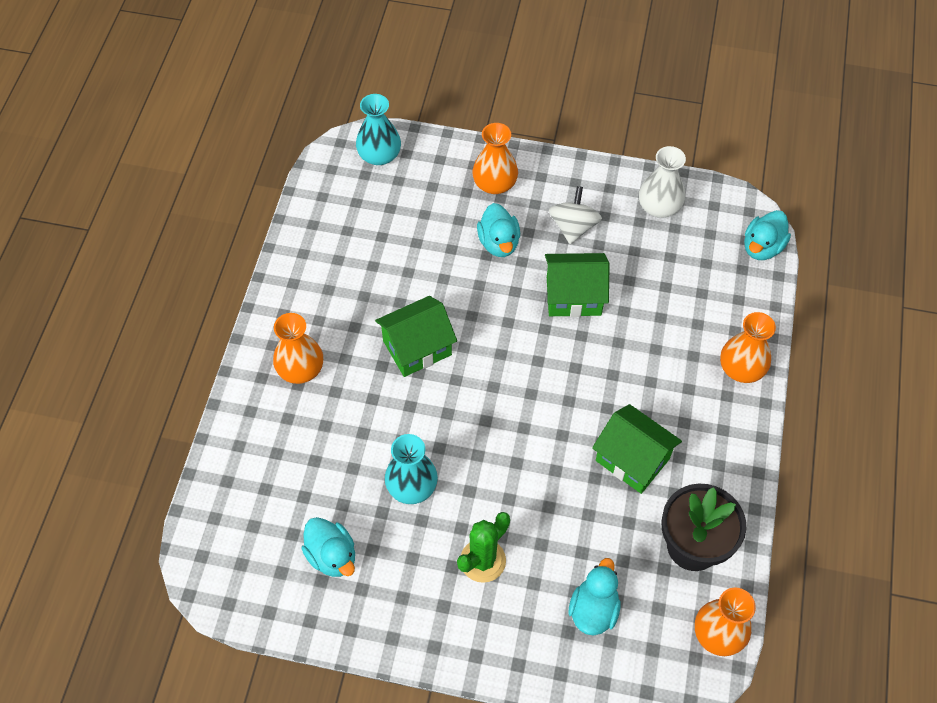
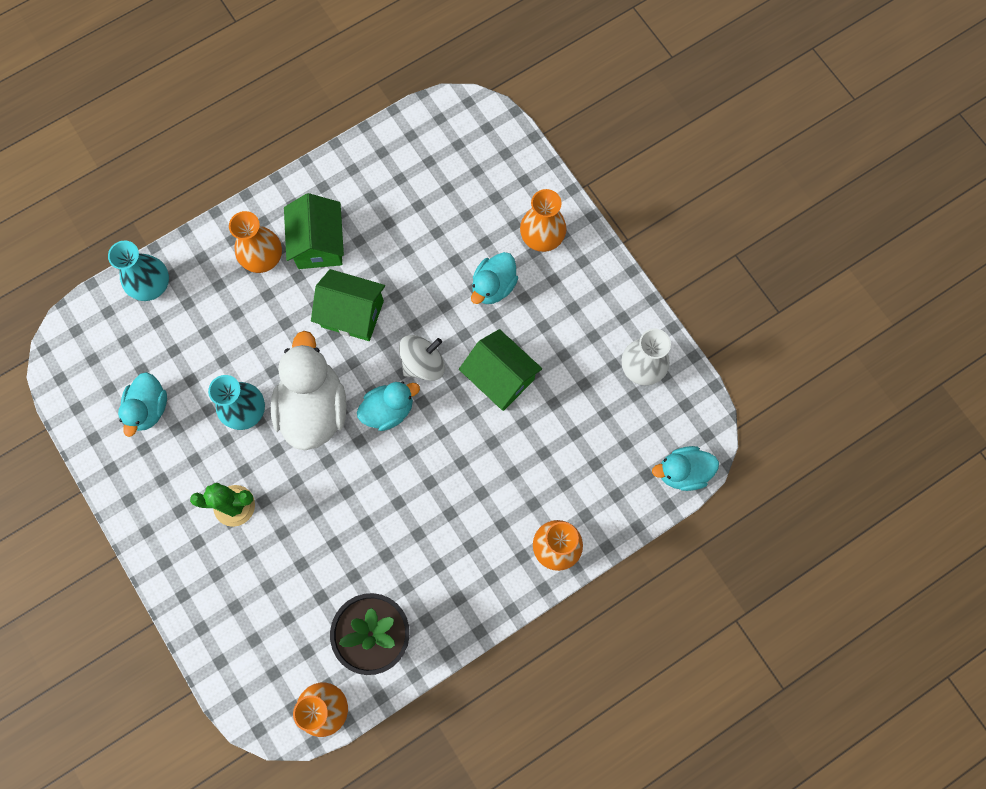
camera: 45 degrees right, 15 degrees up
(379, 155) = (484, 137): turquoise vase -> turquoise vase (151, 284)
(463, 436) = (314, 408): none -> white duck
(573, 227) = (560, 324): white spinning top -> white spinning top (423, 363)
(593, 610) = (266, 609): turquoise duck -> turquoise duck (388, 410)
(632, 459) = (405, 535): green house -> green house (319, 244)

